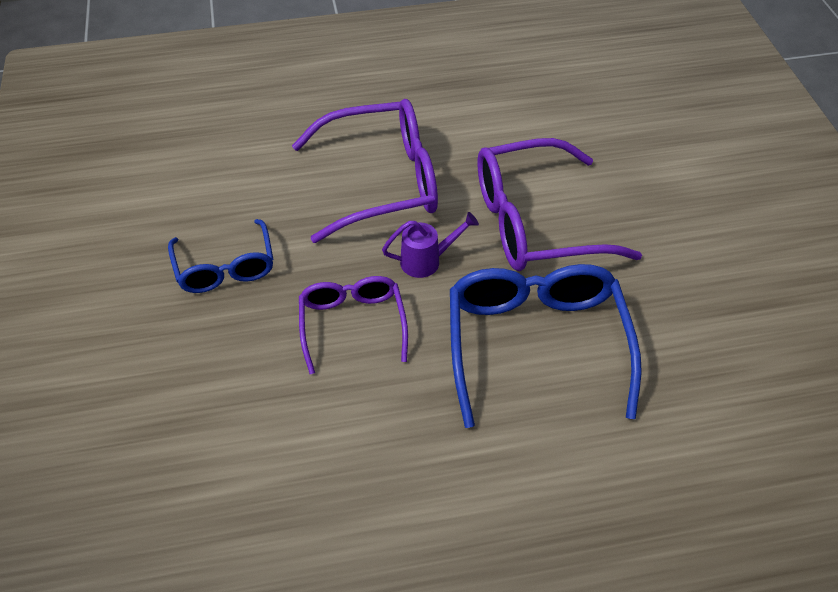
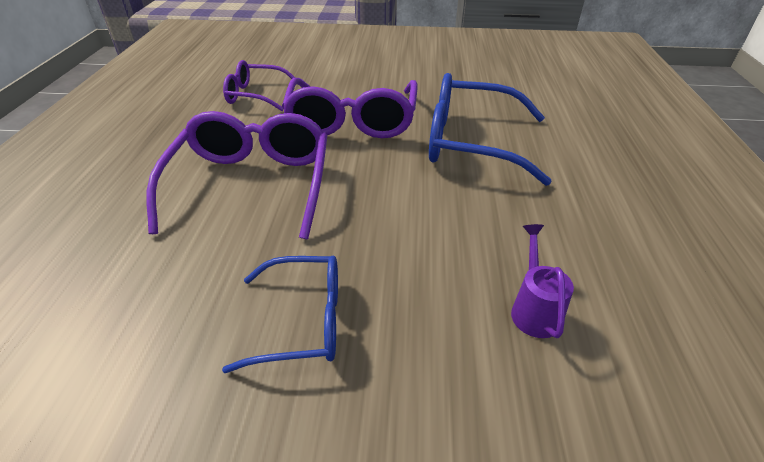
camera: 75 degrees left, 10 degrees down
(352, 324) = (424, 230): purple glasses -> purple glasses (255, 95)
(427, 261) = (366, 176): purple watering can -> purple watering can (534, 309)

